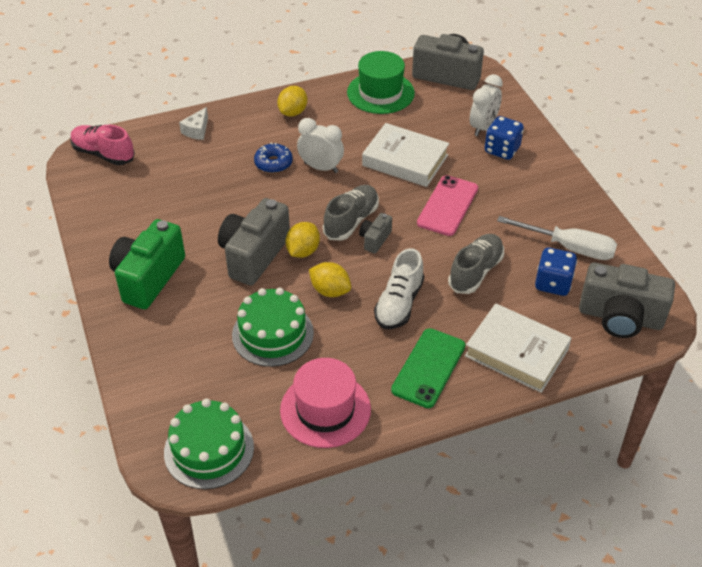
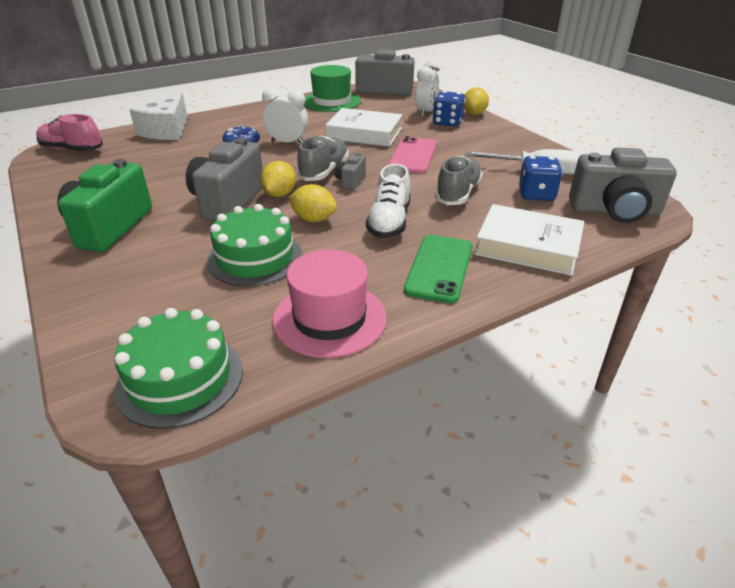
camera: 10 degrees left, 10 degrees down
(197, 130) = (167, 130): white cheese -> white cheese, size x1.95
(293, 112) = (256, 115): yellow lemon -> yellow lemon (474, 114)

